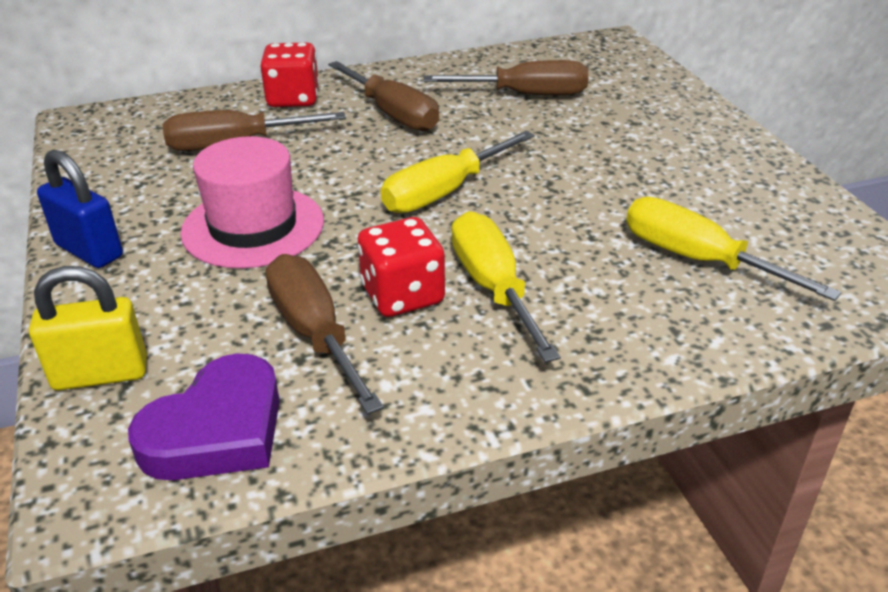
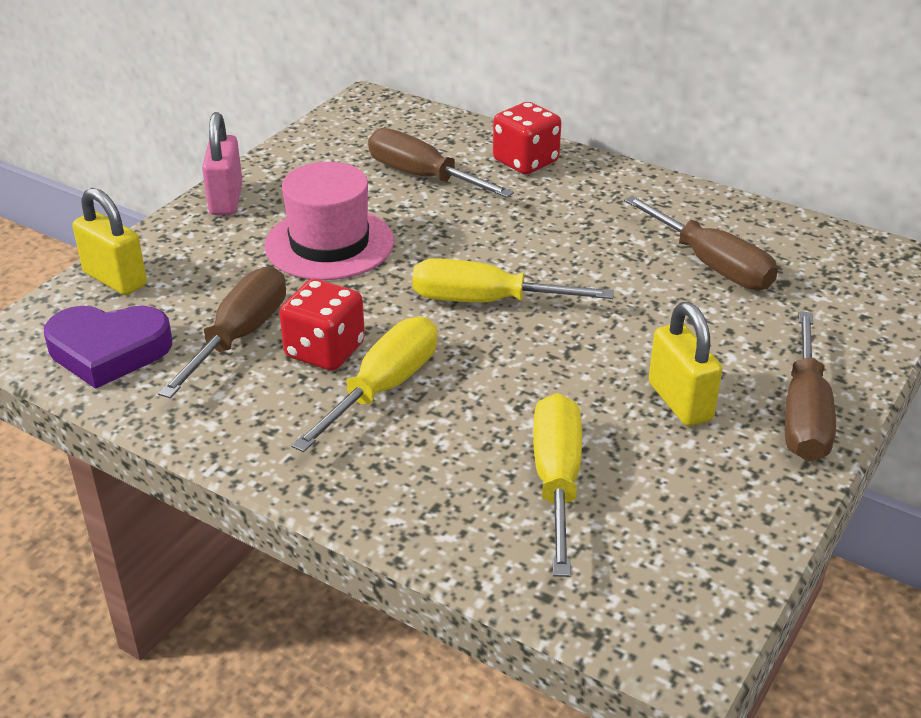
camera: 50 degrees right, 0 degrees up
(89, 251) = (226, 200): blue padlock -> pink padlock
(393, 114) = (572, 217): brown screwdriver -> brown screwdriver (804, 414)
(661, 173) = (680, 401): none -> yellow padlock

